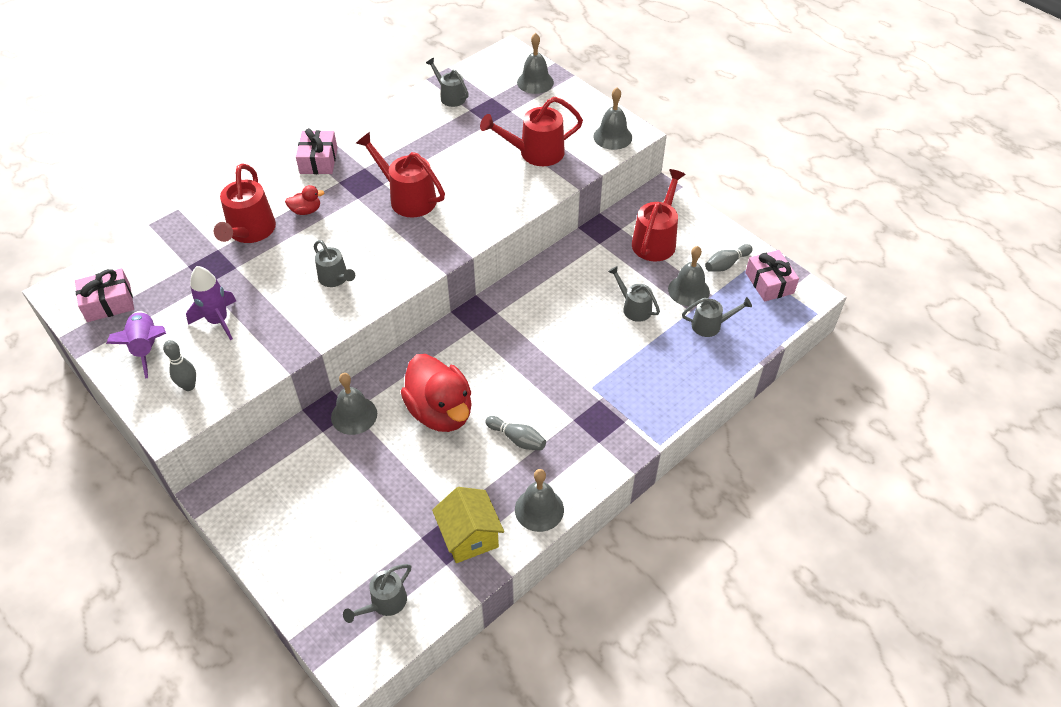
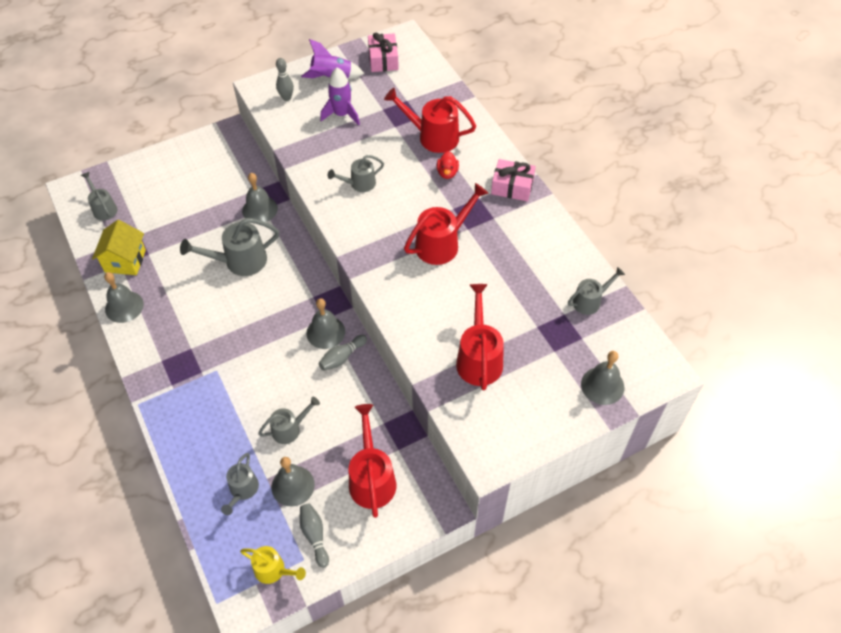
camera: 105 degrees right, 5 degrees up
(440, 411) = (239, 261): red duck -> grey watering can
(469, 536) = (125, 261): yellow house -> yellow house turned 75 degrees counterclockwise
(517, 439) = (191, 306): grey bowling pin -> grey bowling pin (342, 357)
(612, 137) = (487, 438): grey bell -> grey bell (325, 332)
(656, 240) = (371, 477): red watering can -> red watering can turned 135 degrees counterclockwise
(769, 283) = (274, 570): pink gift -> yellow watering can

